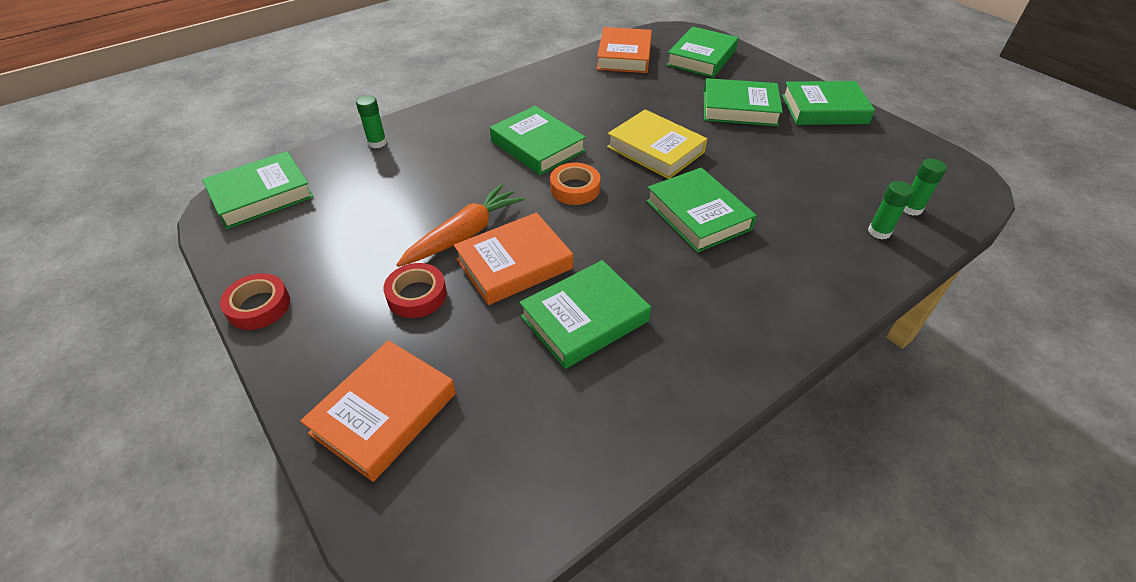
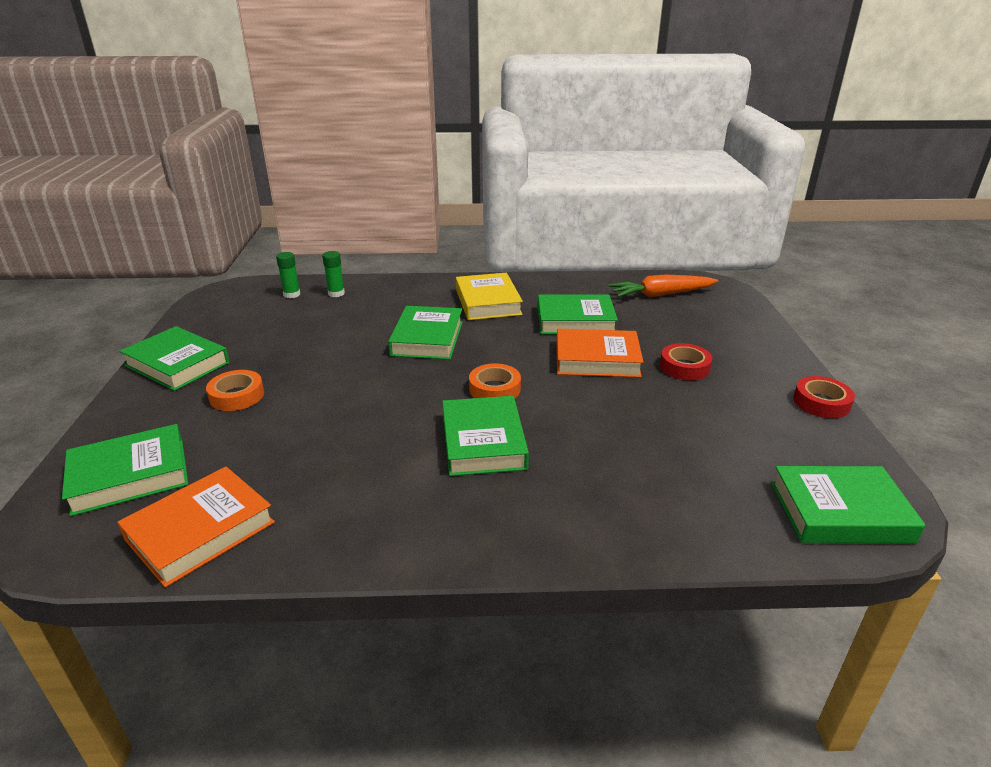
camera: 145 degrees left, 15 degrees down
(377, 143) = (673, 530): green glue stick -> none
(384, 413) = (727, 325): orange book -> none
(464, 234) = (623, 391): orange carrot -> orange carrot (661, 295)
(655, 150) = (380, 392): yellow book -> yellow book (488, 302)
(739, 108) = (237, 396): green book -> orange tape

